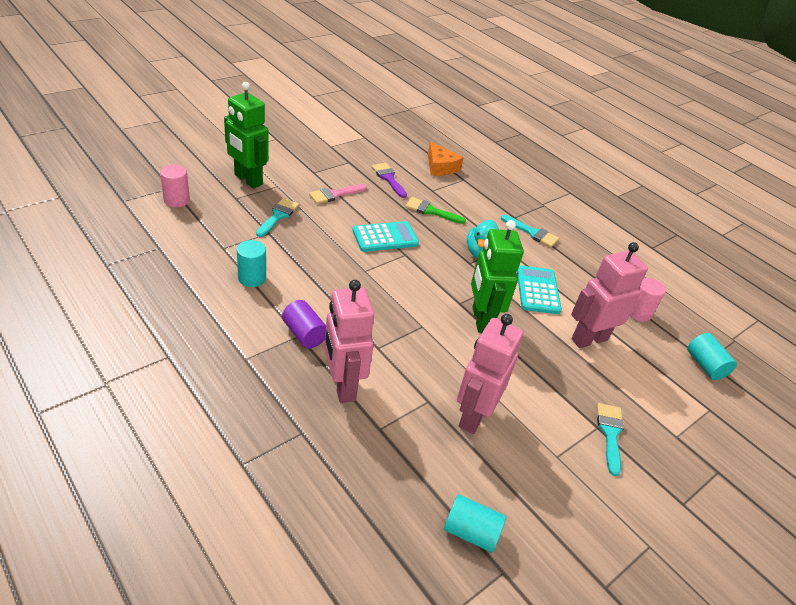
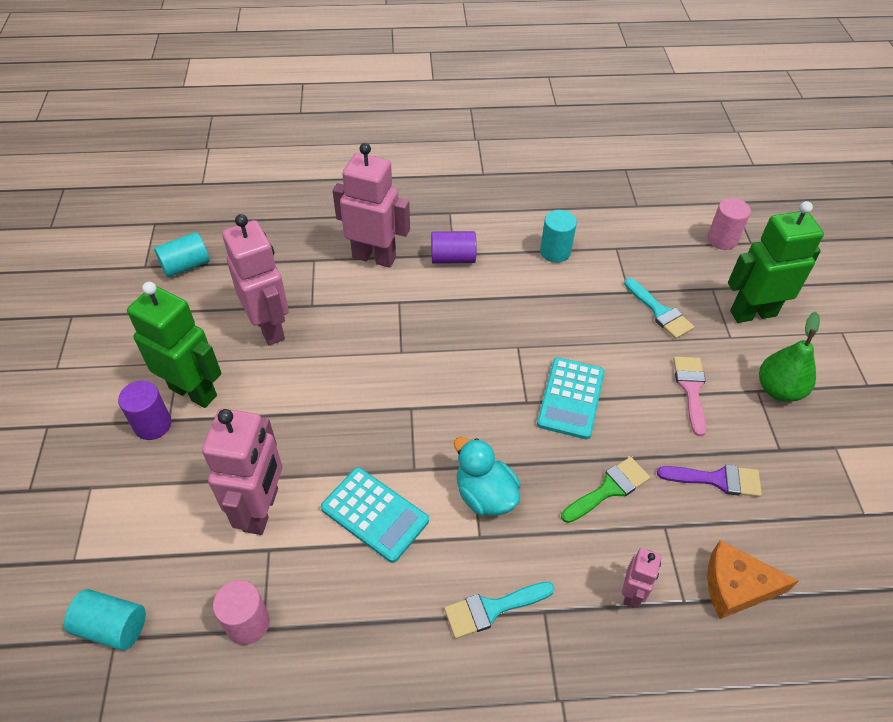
camera: 130 degrees right, 10 degrees up
(306, 165) = (778, 390): none -> green pear
(477, 194) = (631, 593): none -> pink robot
(481, 320) = (372, 412): green robot -> green robot (193, 391)
(610, 434) = (153, 424): turquoise brush -> purple cylinder

